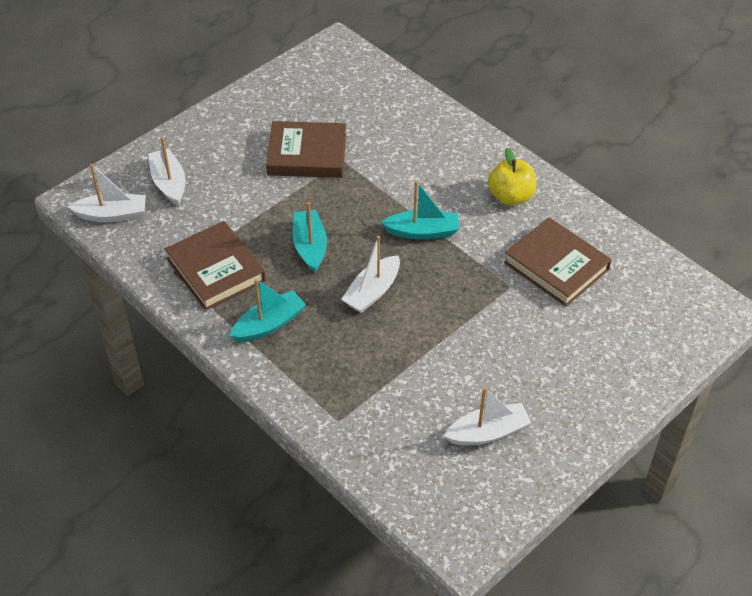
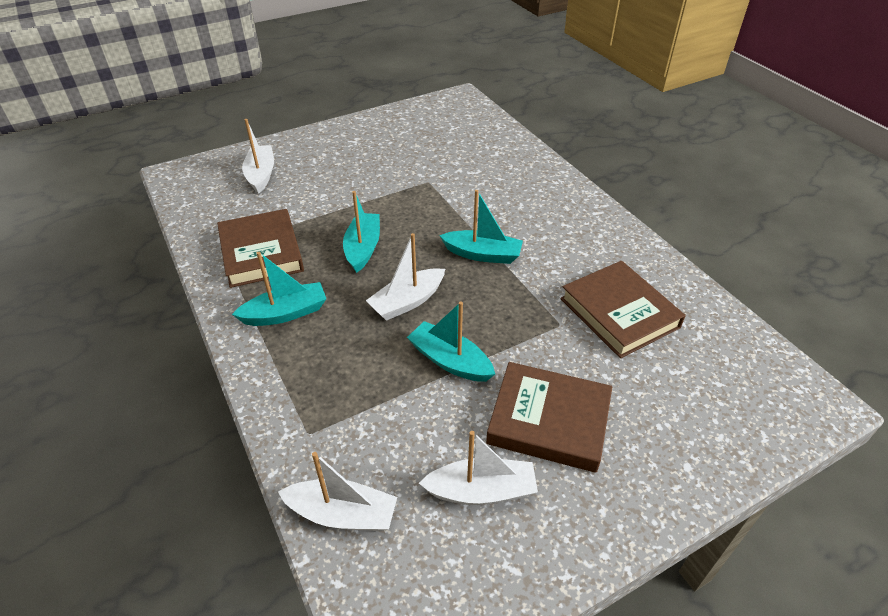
camera: 15 degrees right, 5 degrees down
(112, 215) = (196, 191): white boat -> white boat (342, 514)
(307, 154) = (397, 172): brown book -> brown book (549, 420)
(429, 337) = (450, 361): none -> turquoise boat
(510, 197) = (586, 238): yellow apple -> none

